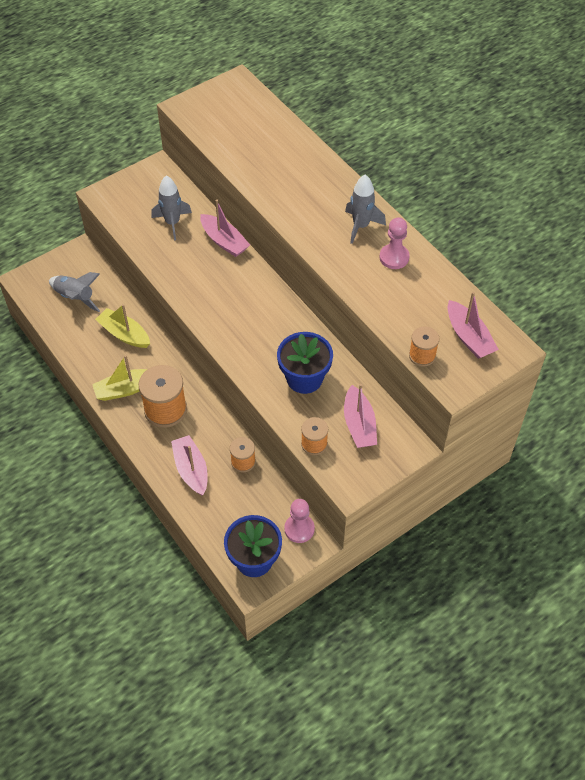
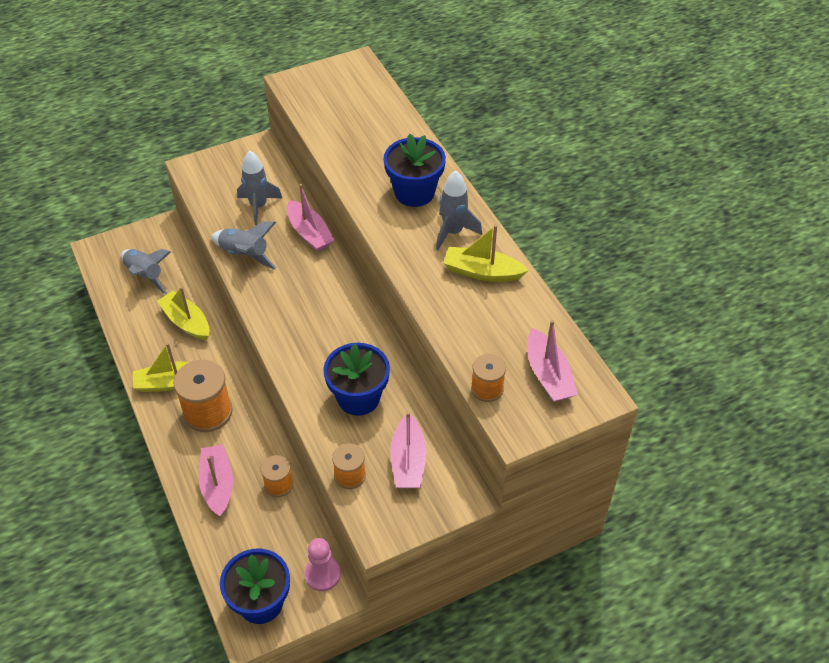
camera: 10 degrees right, 5 degrees down
(173, 268) = (245, 254): none -> grey rocket
(319, 195) = (414, 192): none -> blue flower pot
(394, 257) = (482, 272): pink pawn -> yellow boat

